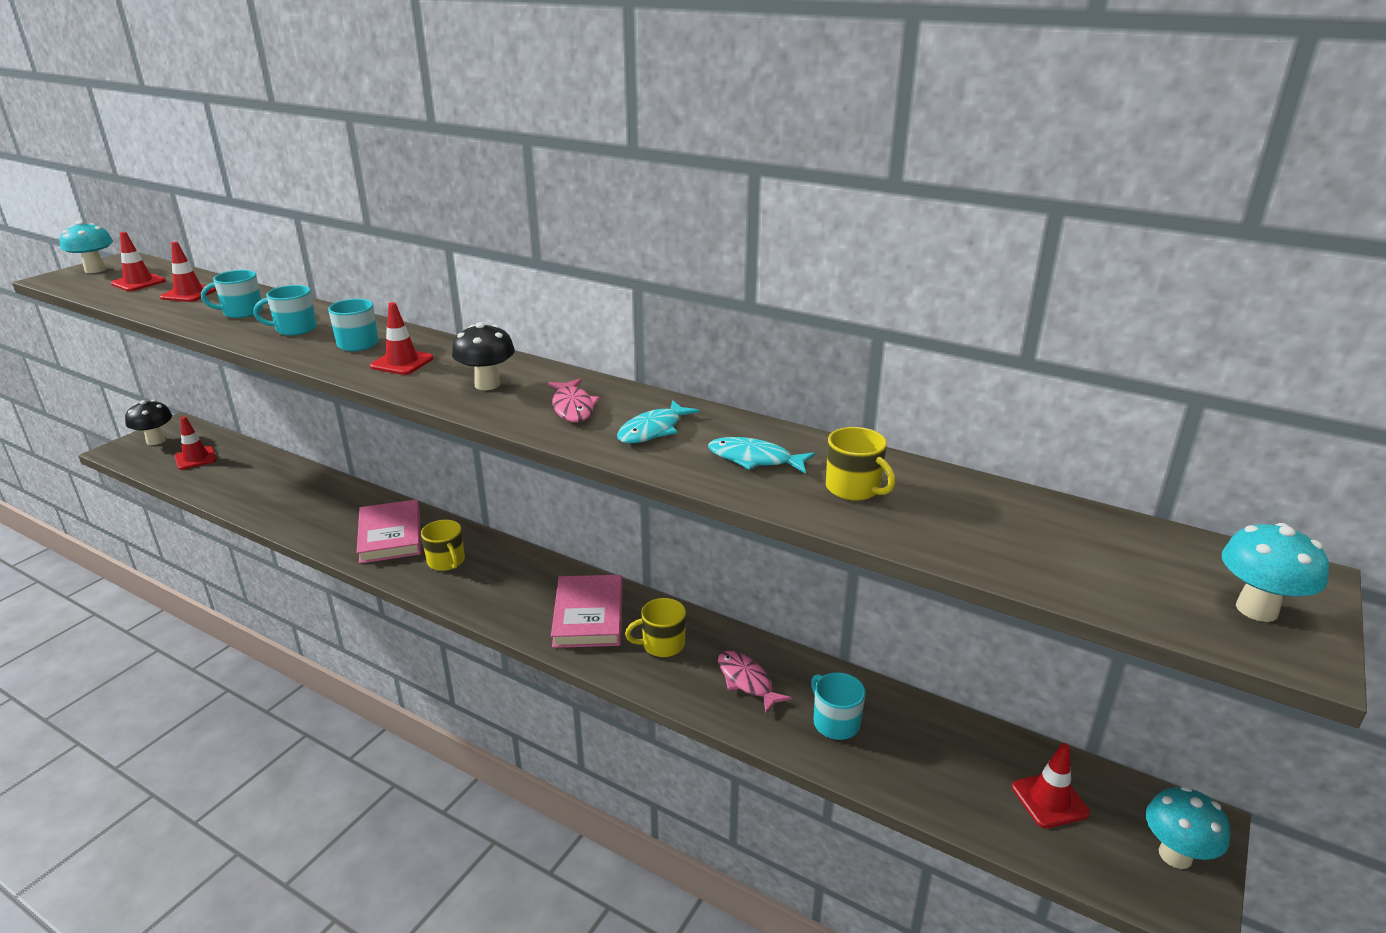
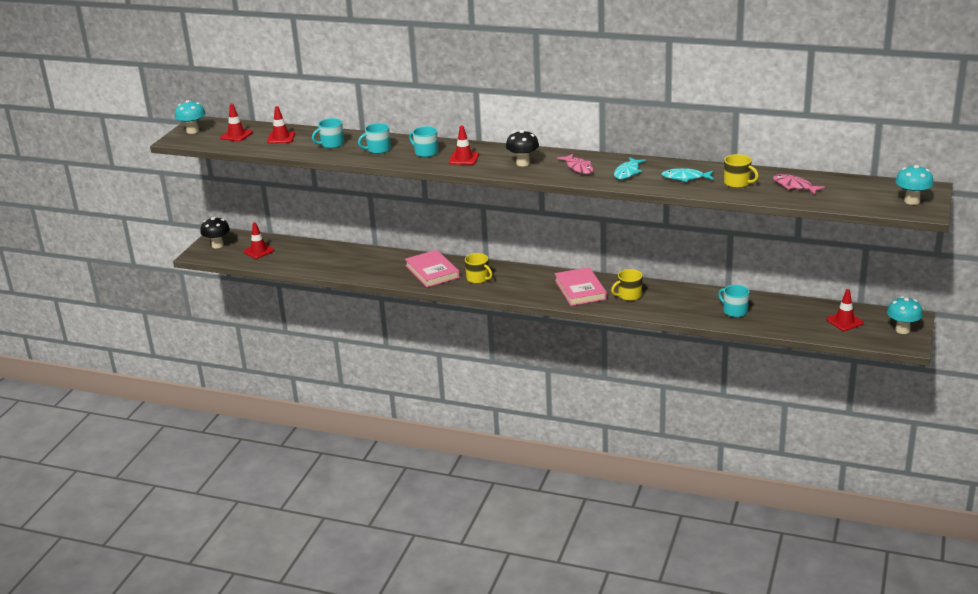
camera: 10 degrees left, 0 degrees up
(747, 681) = (682, 303): pink fish -> pink fish (794, 186)

